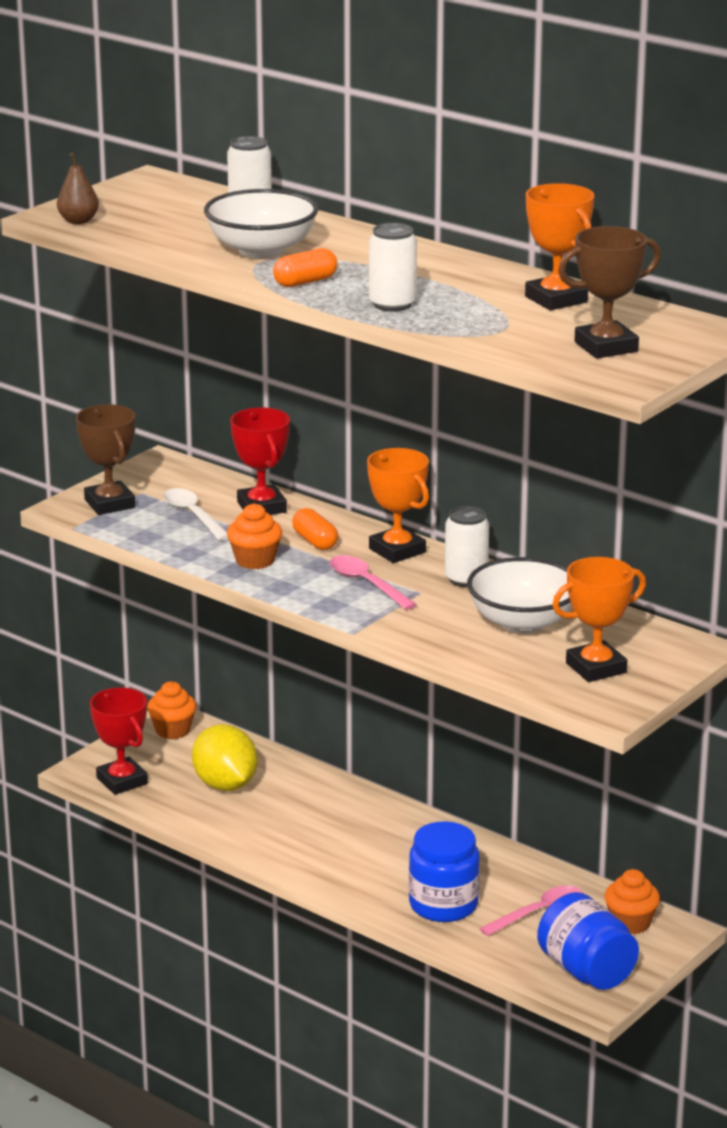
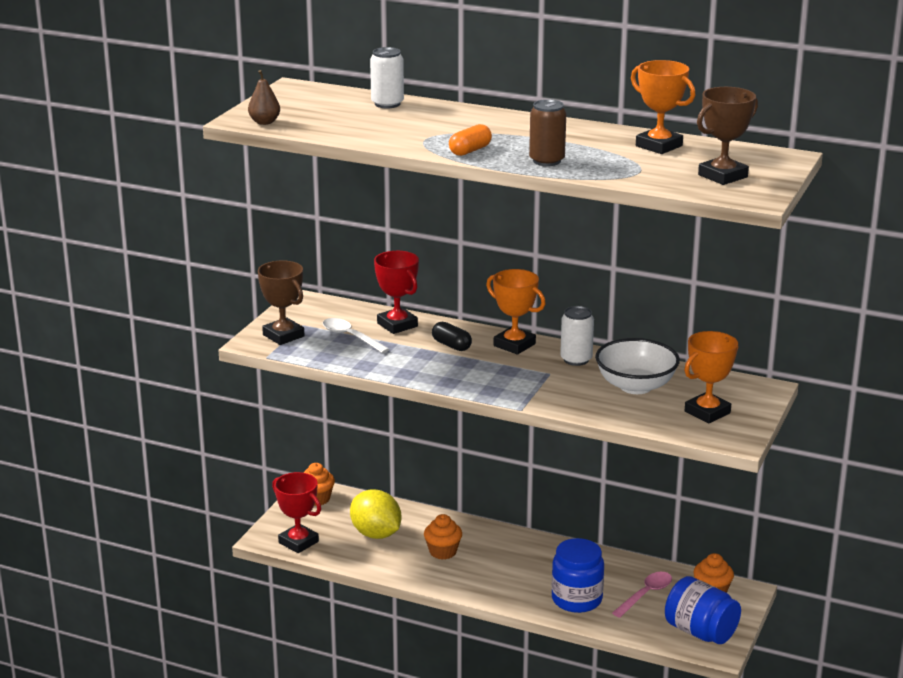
camera: 15 degrees left, 0 degrees up
(255, 560) = (417, 365): orange cupcake -> orange cupcake (443, 552)
(261, 250) = (419, 131): white bowl -> none
(315, 541) = (451, 345): orange capsule -> black capsule
(366, 584) = (508, 372): pink spoon -> none
(392, 304) = (546, 161): white can -> brown can

